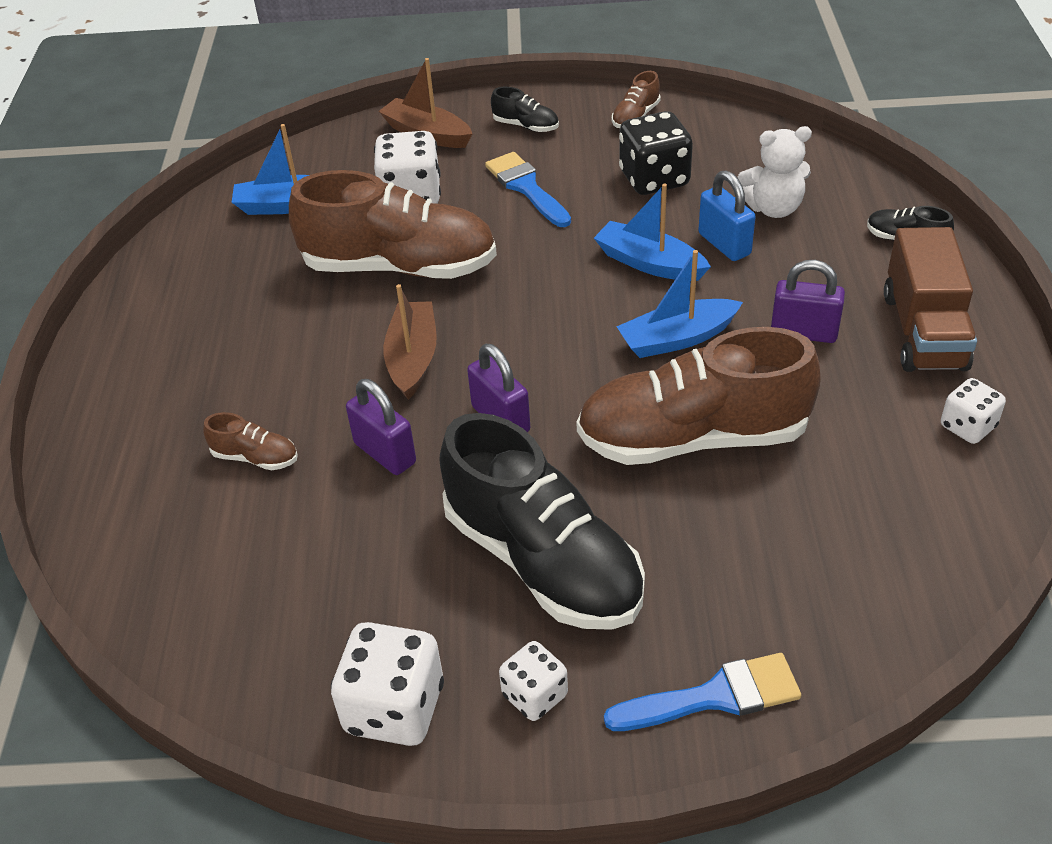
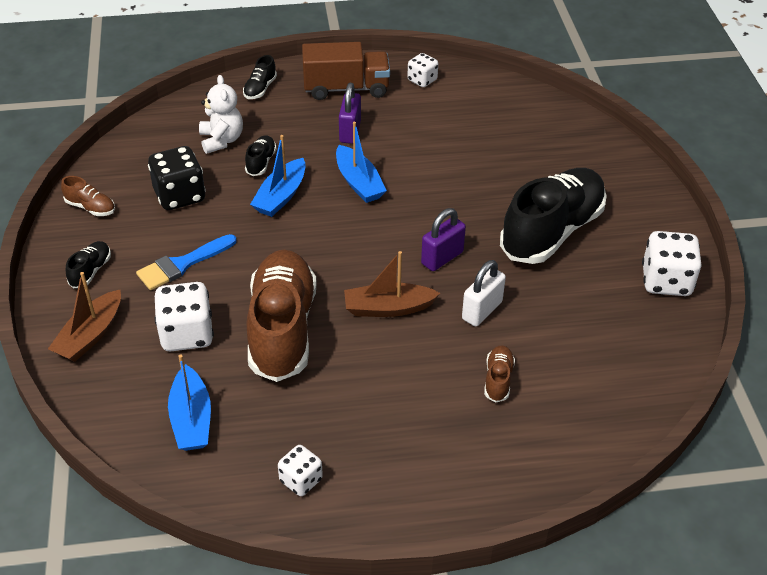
camera: 100 degrees left, 0 degrees up
(385, 453) = (482, 311): purple padlock -> white padlock
(535, 695) = (639, 229): white dice -> white dice (301, 480)
(693, 438) = (446, 175): brown shoe -> none
(714, 696) = (618, 168): blue brush -> none
(724, 244) = (261, 162): blue padlock -> black shoe

